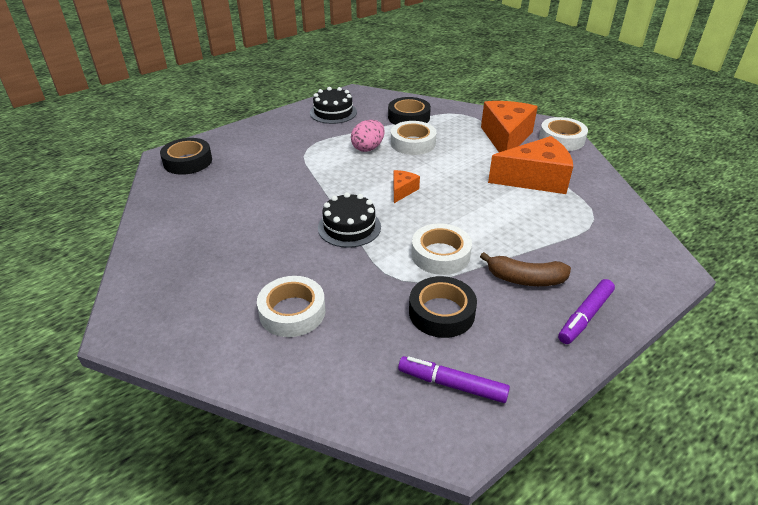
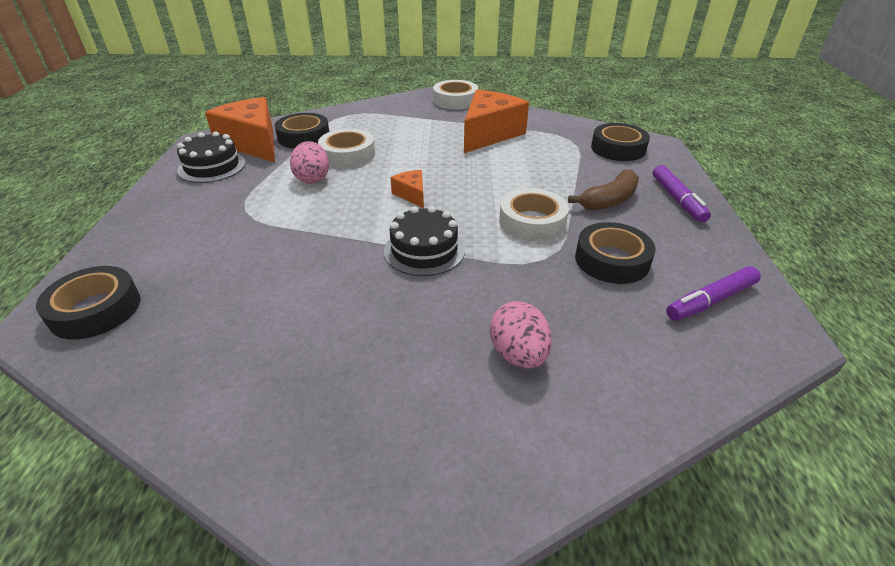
camera: 50 degrees left, 0 degrees up
(292, 312) = (518, 354): white tape -> pink egg
(506, 138) = (416, 117): orange cheese -> orange cheese (253, 143)
(623, 250) = (618, 148): none -> black tape

